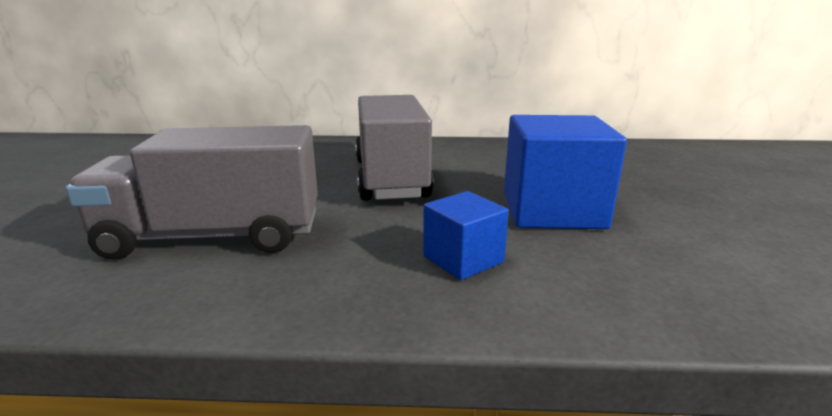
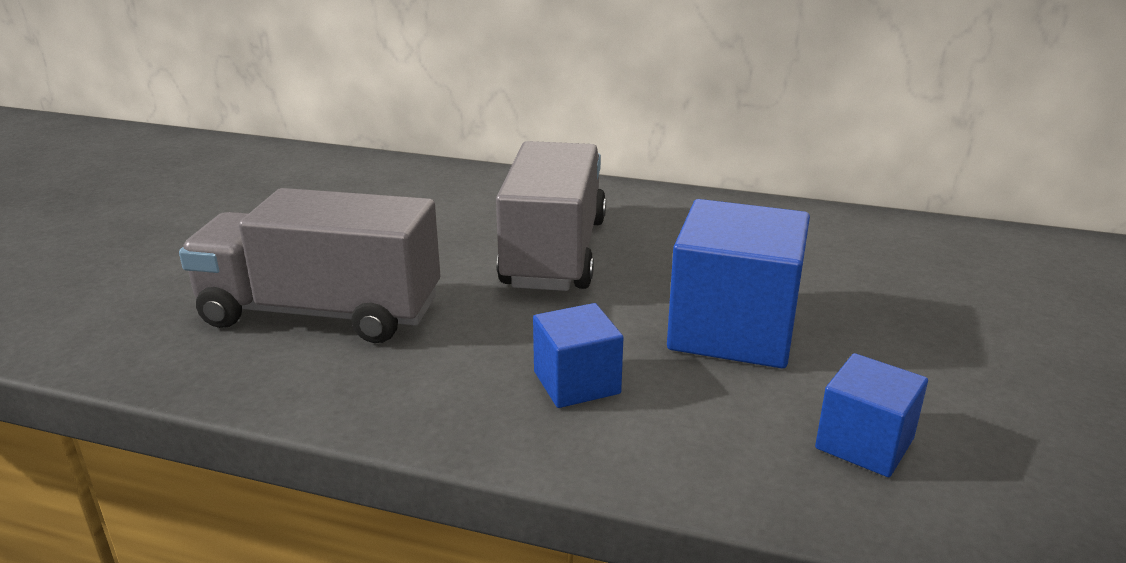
camera: 15 degrees right, 5 degrees up
(710, 270) = (864, 443): none -> blue cube

